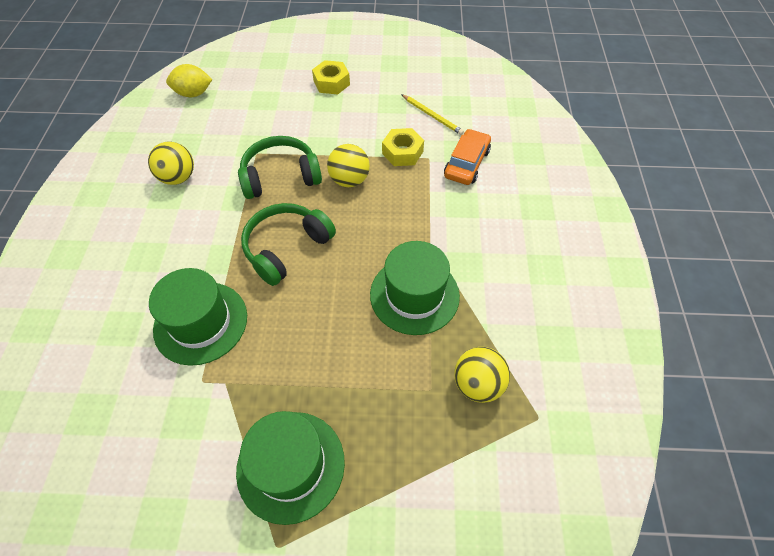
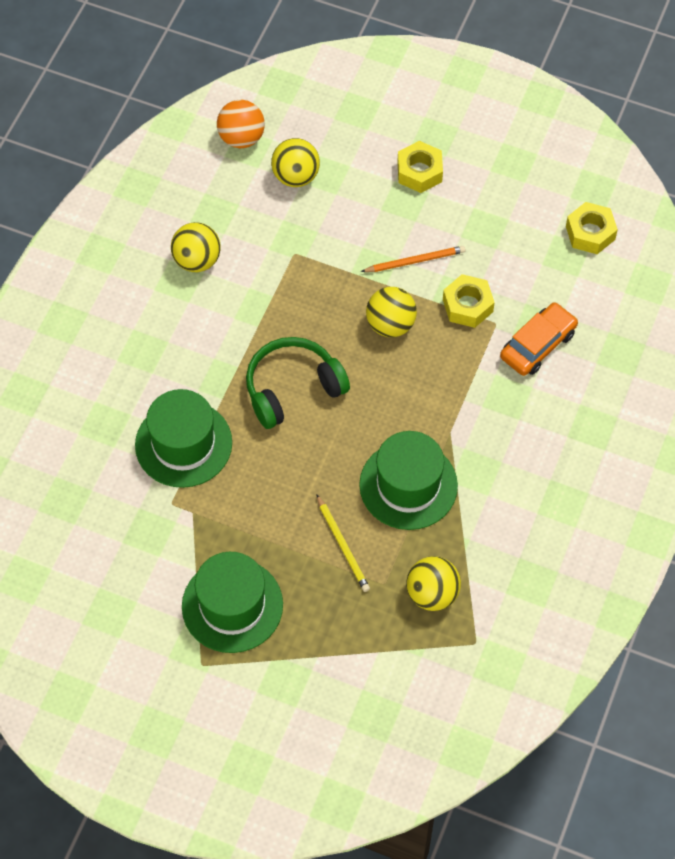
camera: 20 degrees right, 5 degrees up
(193, 94) = (241, 138): yellow lemon -> orange ball
(242, 106) = (296, 176): none -> yellow ball
(280, 176) = (313, 295): green headphones -> none
(351, 135) = (415, 261): none -> orange pencil
(432, 116) = (527, 263): yellow pencil -> yellow pencil (343, 545)
(466, 88) = (590, 233): none -> yellow nut

